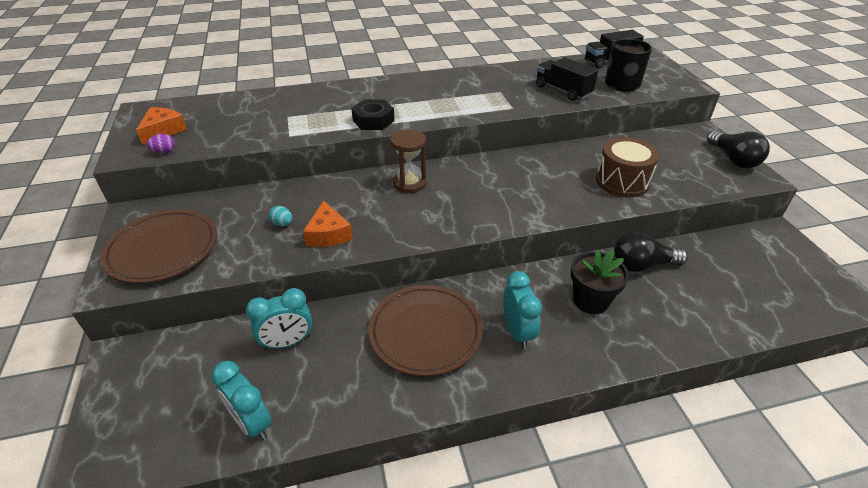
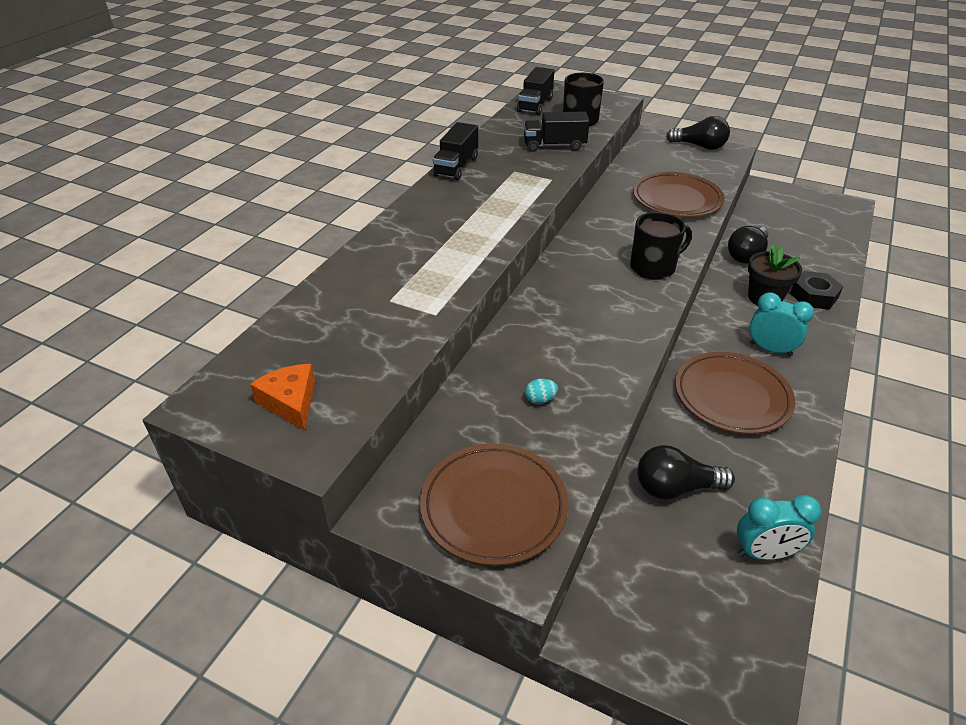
camera: 50 degrees left, 0 degrees up
(164, 152) = (349, 416): purple egg -> none
(287, 342) = (676, 488): turquoise clock -> black light bulb
(328, 234) = (590, 377): orange cheese -> none
(373, 120) = (474, 254): black nut -> black nut (814, 296)
(409, 183) = (560, 295): brown hourglass -> none
(471, 72) = (456, 167): none -> black truck
(502, 209) = (653, 267): none -> black mug
(622, 181) = (677, 199): brown drum -> brown plate

